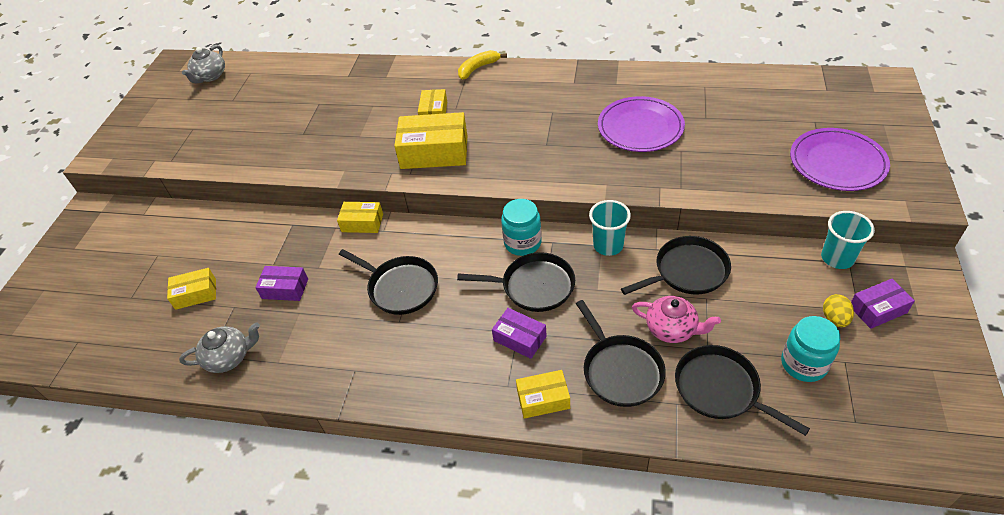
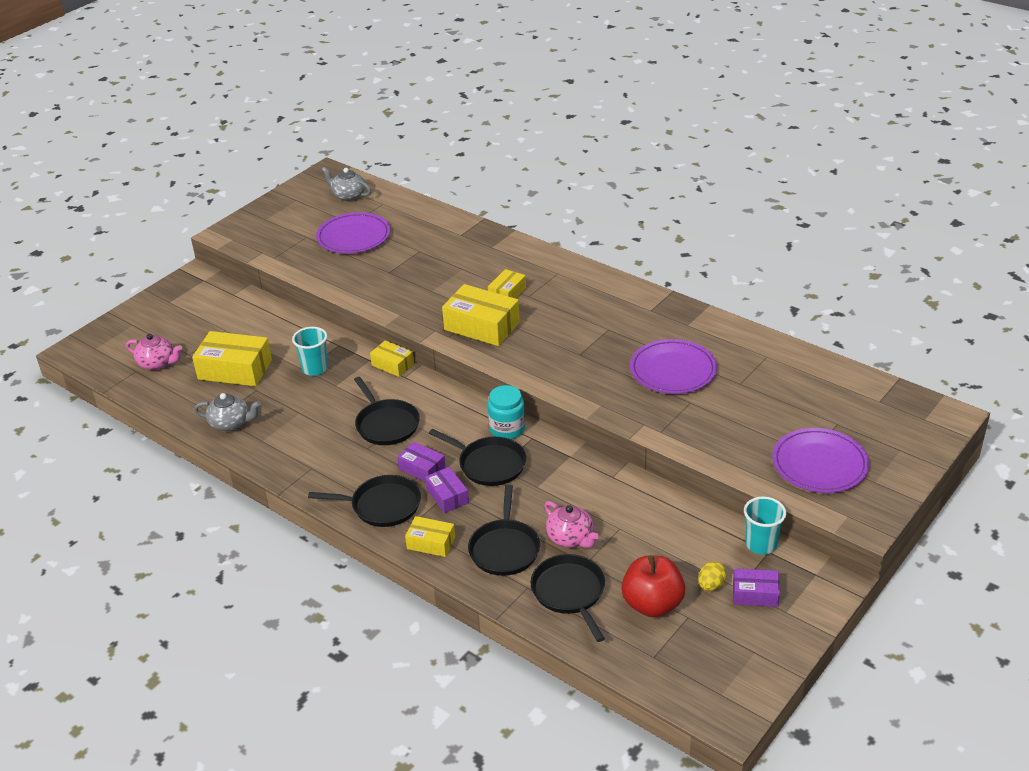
camera: 25 degrees right, 10 degrees down
(99, 322) = (157, 363): none -> pink teapot
(196, 294) = (235, 369): yellow box -> yellow box, size x1.78
(210, 76) = (348, 195): grey teapot -> grey teapot turned 75 degrees clockwise
(242, 112) = (353, 237): none -> purple plate
(285, 289) = (301, 391): purple box -> purple box (422, 469)
(478, 68) = (576, 267): yellow banana -> none
(608, 245) = (575, 458): turquoise cup -> turquoise cup (315, 368)
(687, 271) = (623, 503): black pan -> black pan (382, 505)
(803, 364) = (652, 604): turquoise jar -> red apple

